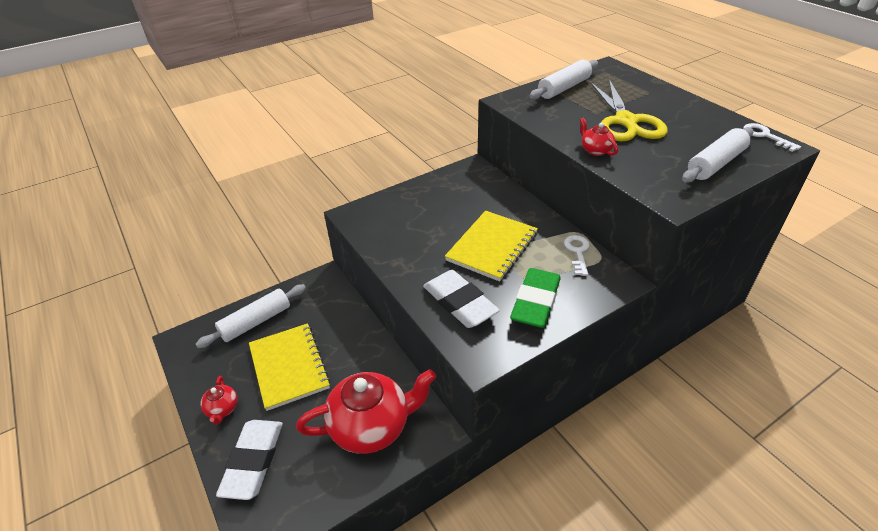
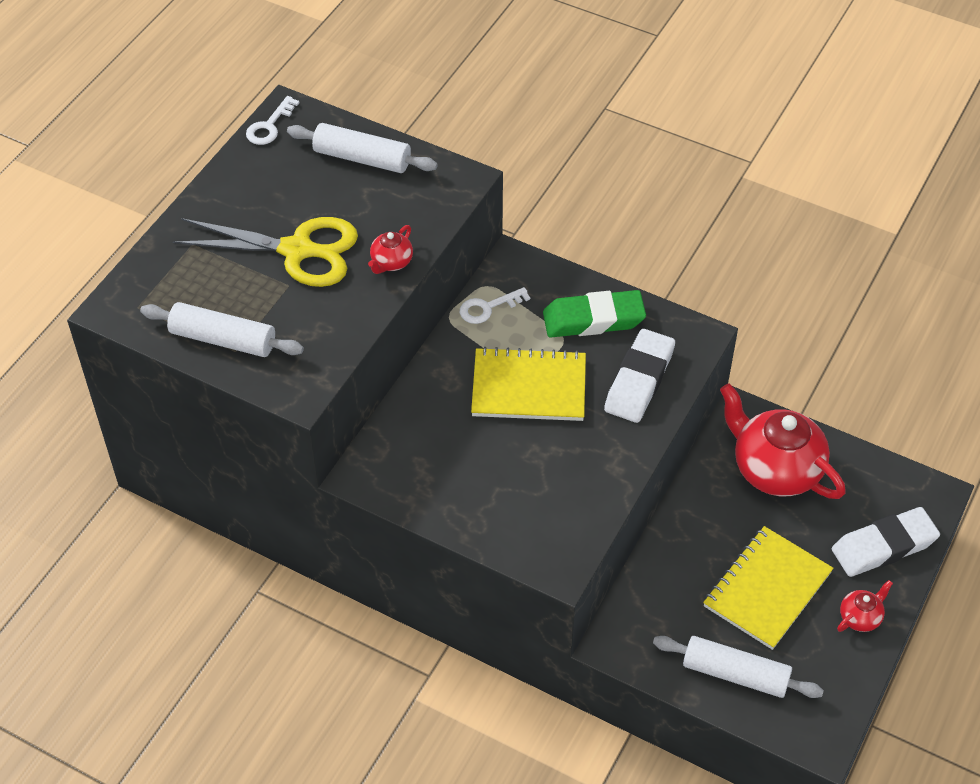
camera: 120 degrees left, 10 degrees up
(626, 122) = (298, 250): yellow scissors -> yellow scissors turned 45 degrees clockwise

